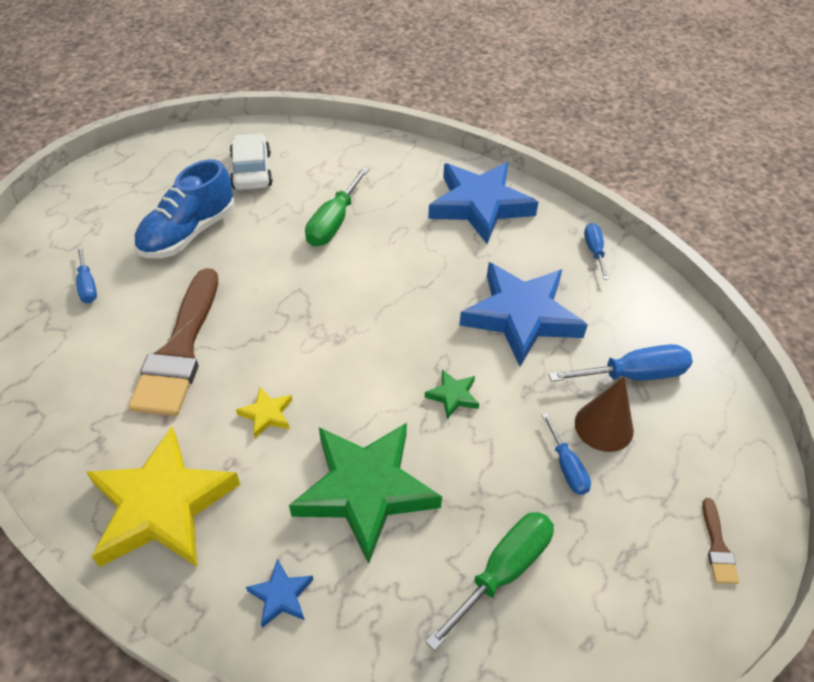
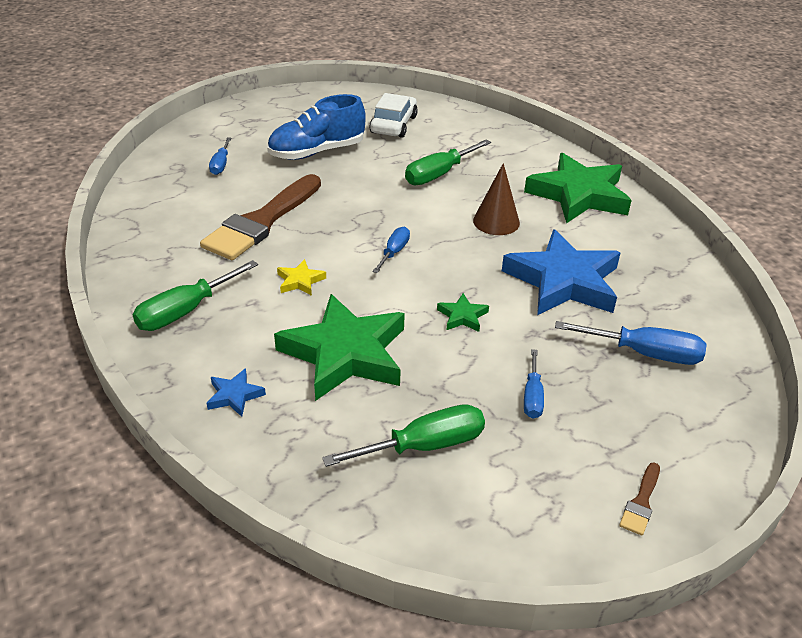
camera: 25 degrees right, 10 degrees down
(162, 505) = (185, 311): yellow star -> green screwdriver
(480, 205) = (578, 195): blue star -> green star
(594, 251) = (668, 255): blue screwdriver -> blue screwdriver (394, 252)
(604, 426) = (588, 380): brown cone -> brown cone (496, 221)

